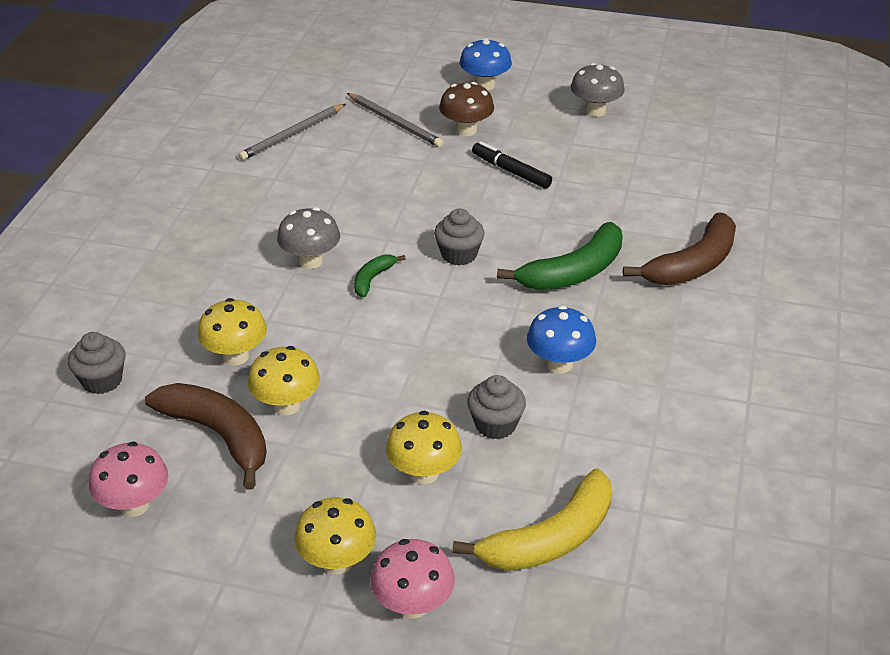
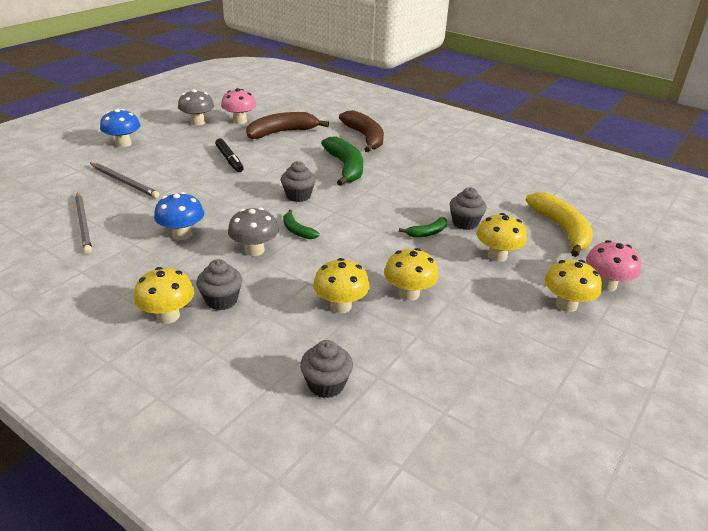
camera: 70 degrees left, 5 degrees down
(134, 505) = (487, 390): pink mushroom -> pink mushroom (240, 121)
(165, 246) = (168, 316): none -> yellow mushroom
(205, 270) = (221, 300): none -> grey cupcake
(218, 435) = (426, 331): brown banana -> brown banana (282, 132)
(395, 122) = (124, 182): grey pencil -> grey pencil turned 60 degrees clockwise
(442, 392) = (427, 233): none -> green banana
(466, 130) = (167, 161): brown mushroom -> none
(511, 171) = (229, 159): black marker -> black marker turned 90 degrees counterclockwise
(559, 364) = (423, 192): blue mushroom -> blue mushroom (182, 234)

